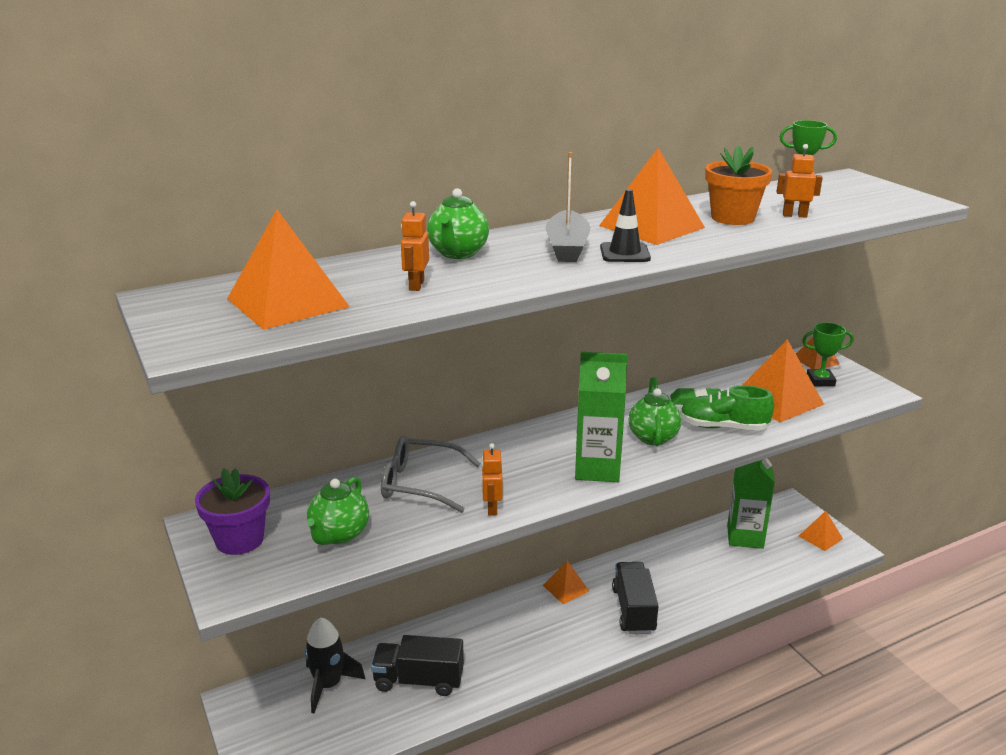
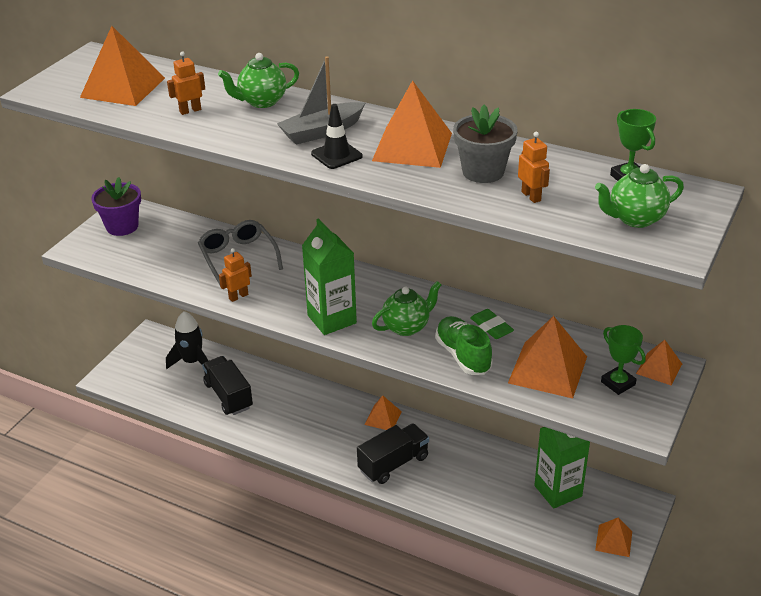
camera: 55 degrees right, 10 degrees up
(339, 535) = (157, 255): green teapot -> green teapot (635, 219)
(732, 218) = (483, 172): orange flower pot -> grey flower pot

